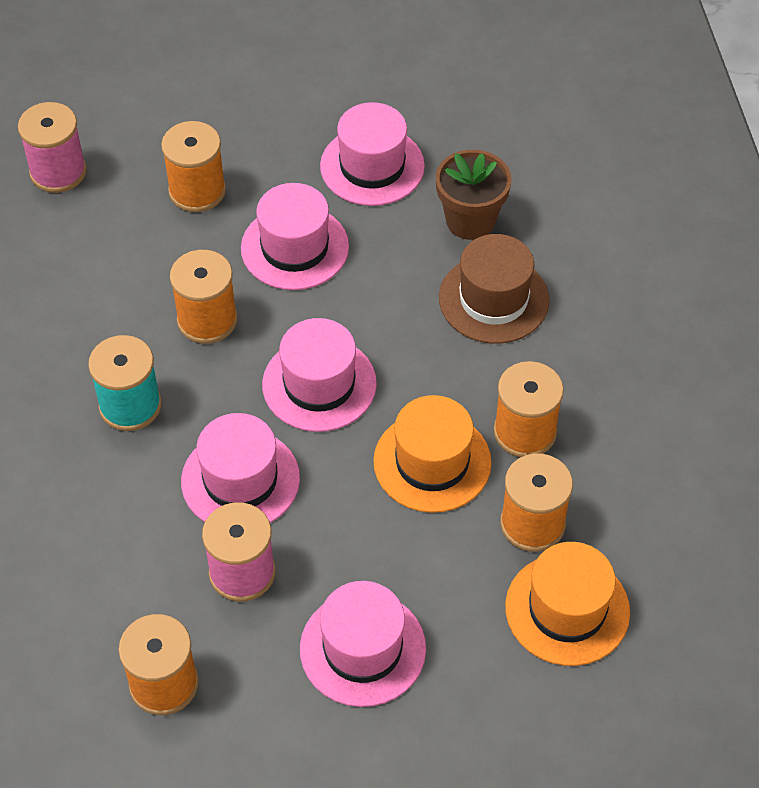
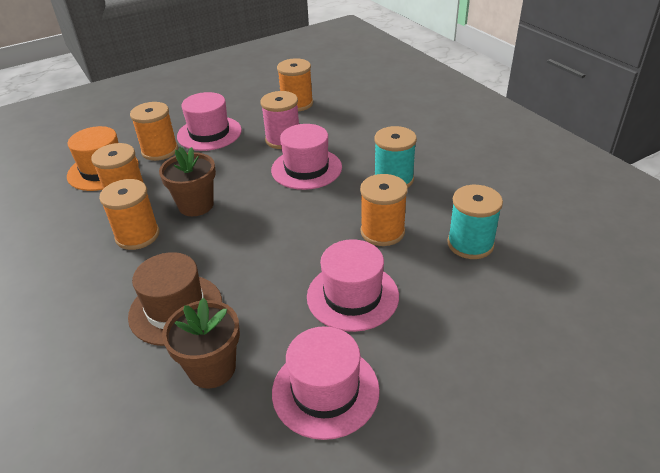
camera: 160 degrees right, 15 degrees down
(58, 172) = (582, 290): pink spool -> none
(119, 265) = (470, 244): none -> turquoise spool
(197, 191) = (462, 313): orange spool -> orange spool (160, 151)
(319, 384) = (285, 221): pink hat -> none
(432, 462) = (196, 205): orange hat -> brown flower pot

